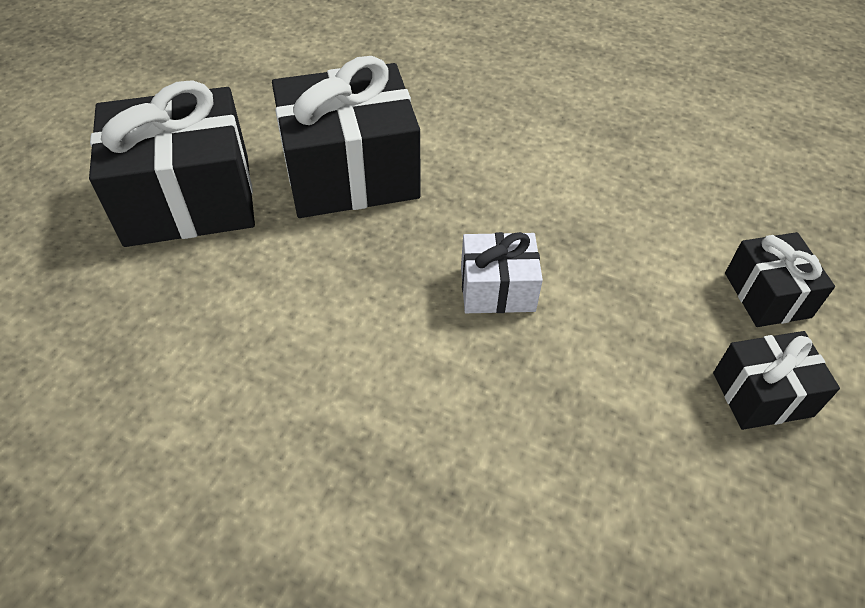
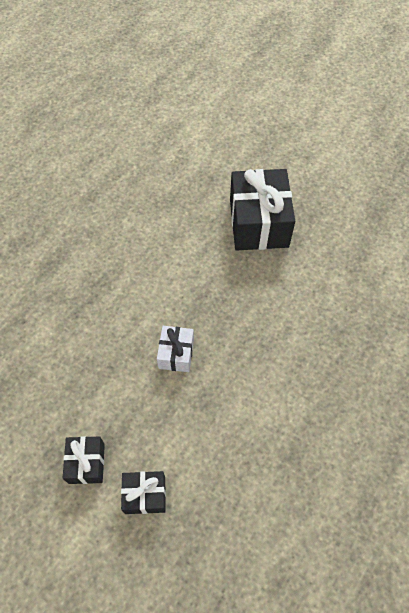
camera: 100 degrees right, 10 degrees up
(351, 173) = (270, 295): black gift -> none

